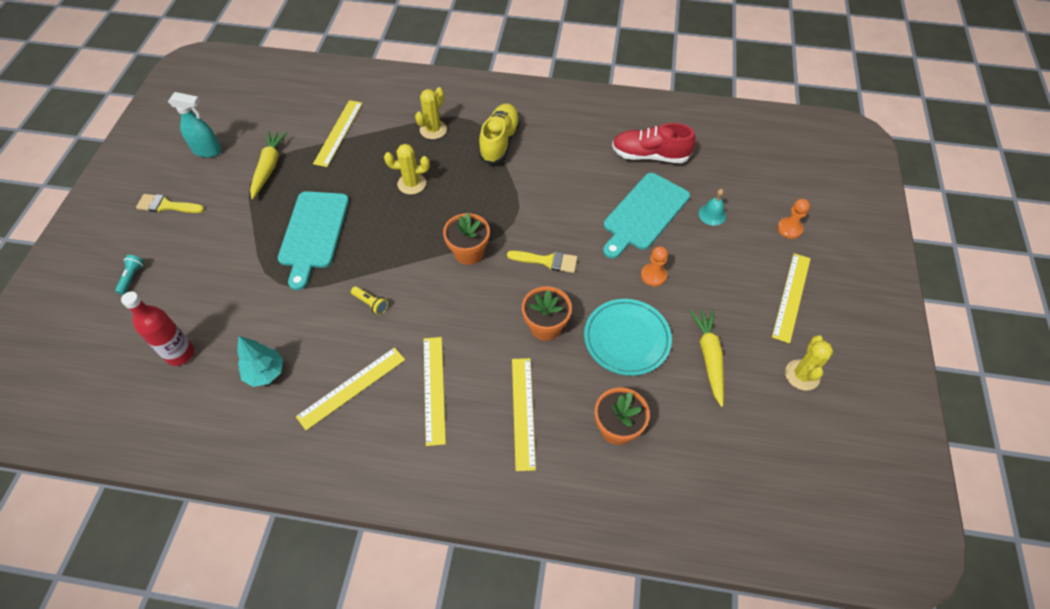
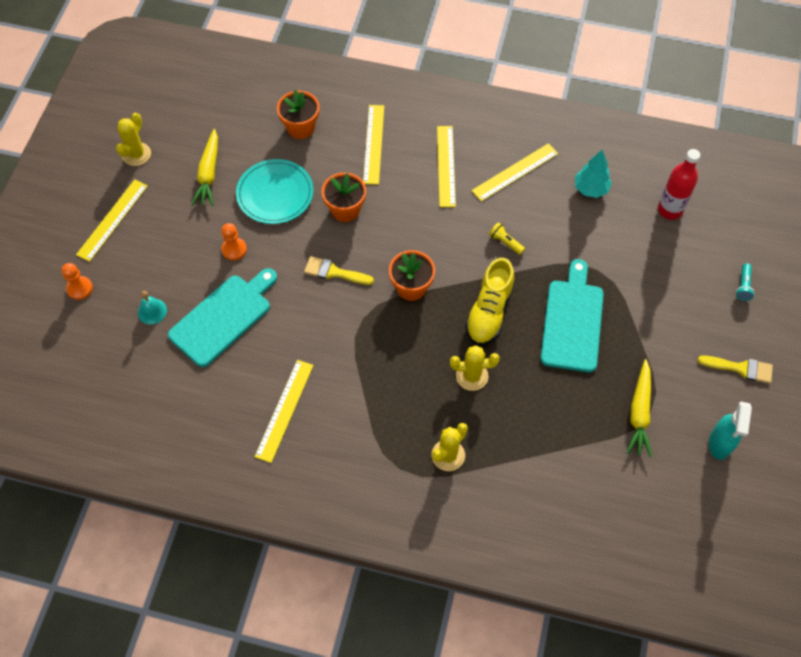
camera: 175 degrees left, 5 degrees up
(207, 151) = (720, 444): turquoise spray bottle -> turquoise spray bottle turned 90 degrees counterclockwise
(338, 132) = (565, 460): yellow ruler -> yellow ruler (284, 410)
(499, 142) = (367, 429): yellow shoe -> yellow shoe (489, 312)
(650, 155) = (194, 394): red shoe -> none

